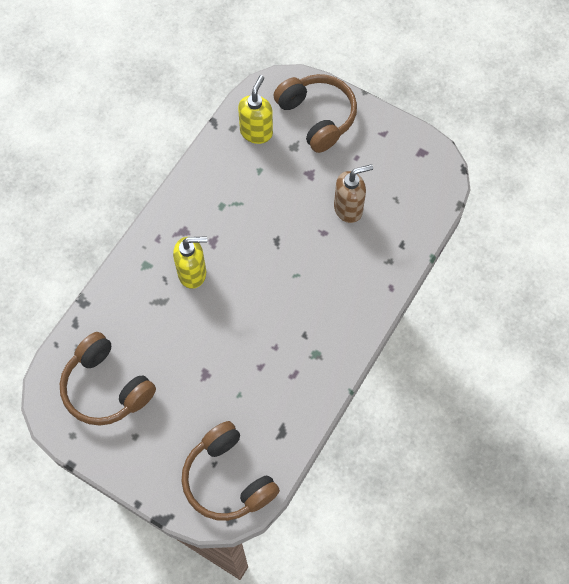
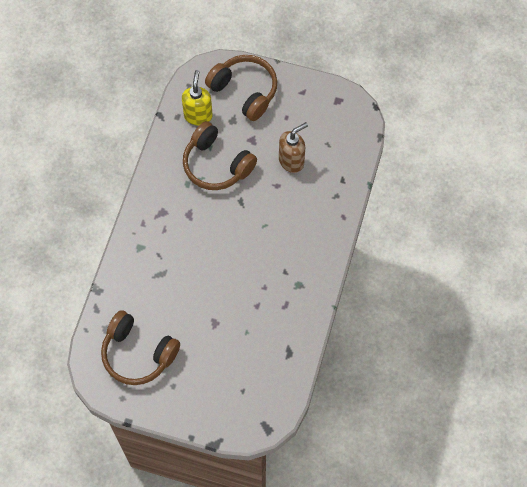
camera: 15 degrees left, 0 degrees up
(192, 273) = (180, 244): yellow soap dispenser -> none
(228, 479) = (257, 399): brown headphones -> brown headphones (216, 164)

